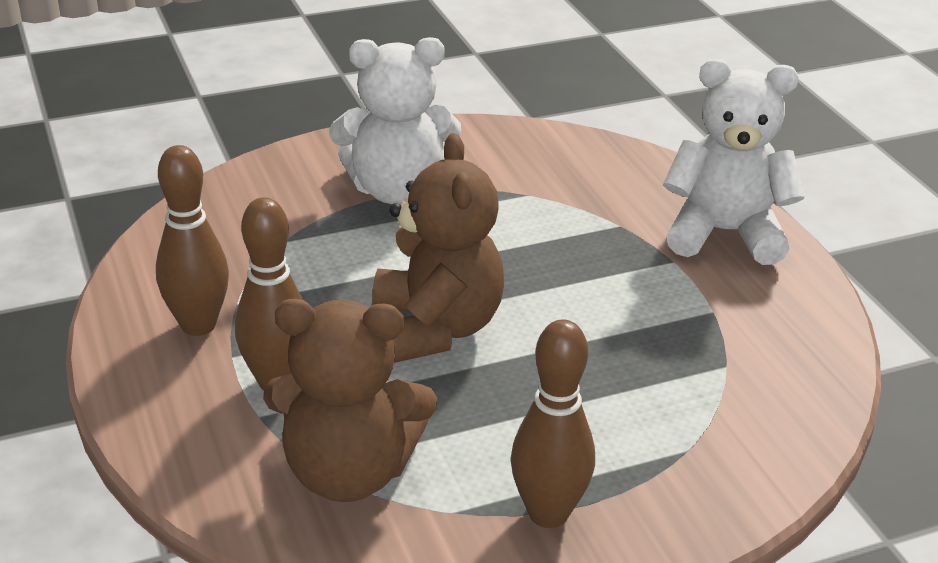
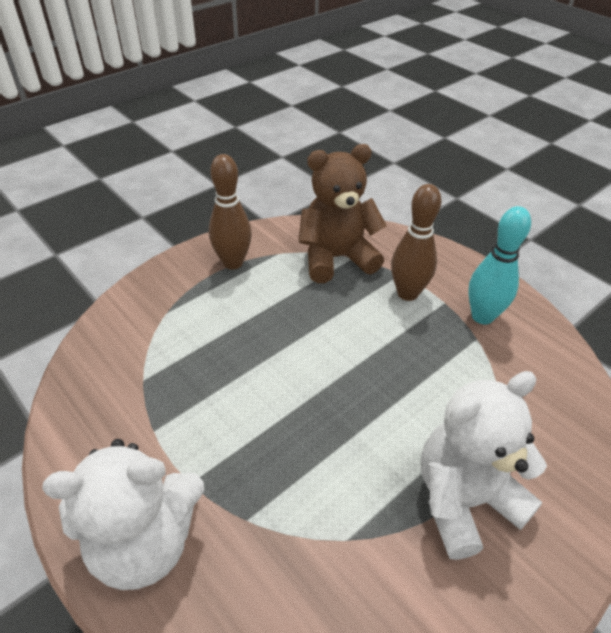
camera: 160 degrees right, 10 degrees up
(198, 325) = (482, 316): brown bowling pin -> turquoise bowling pin
(435, 329) = (344, 354): brown teddy bear -> none

